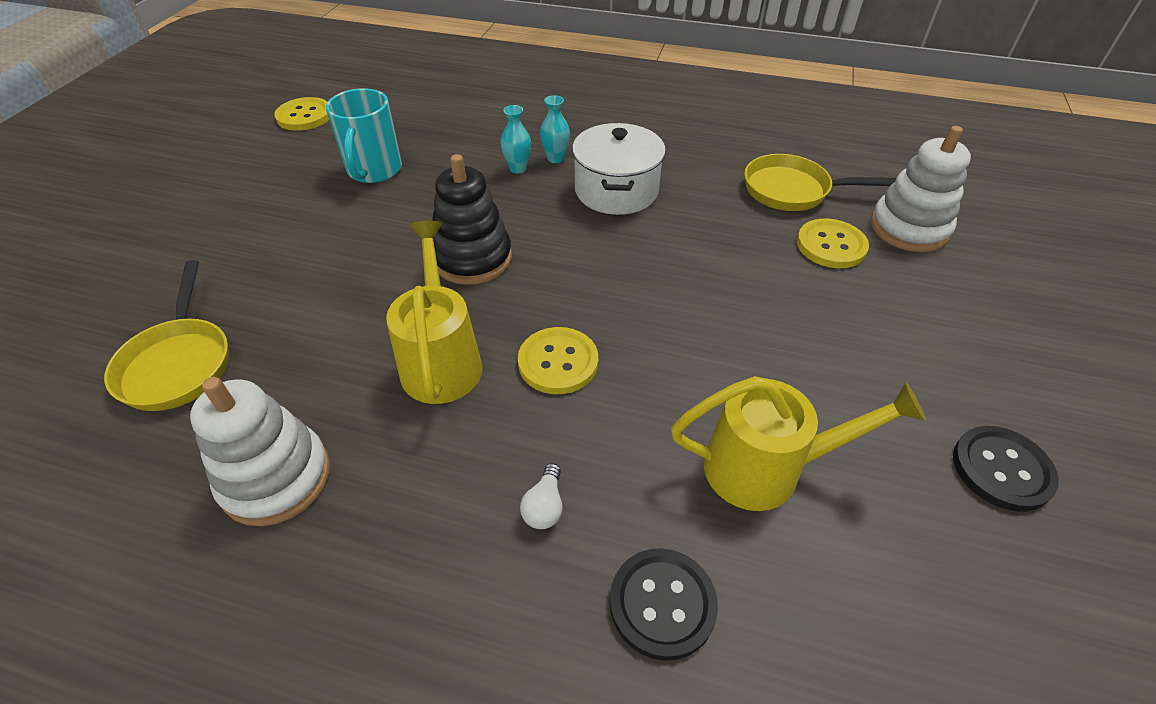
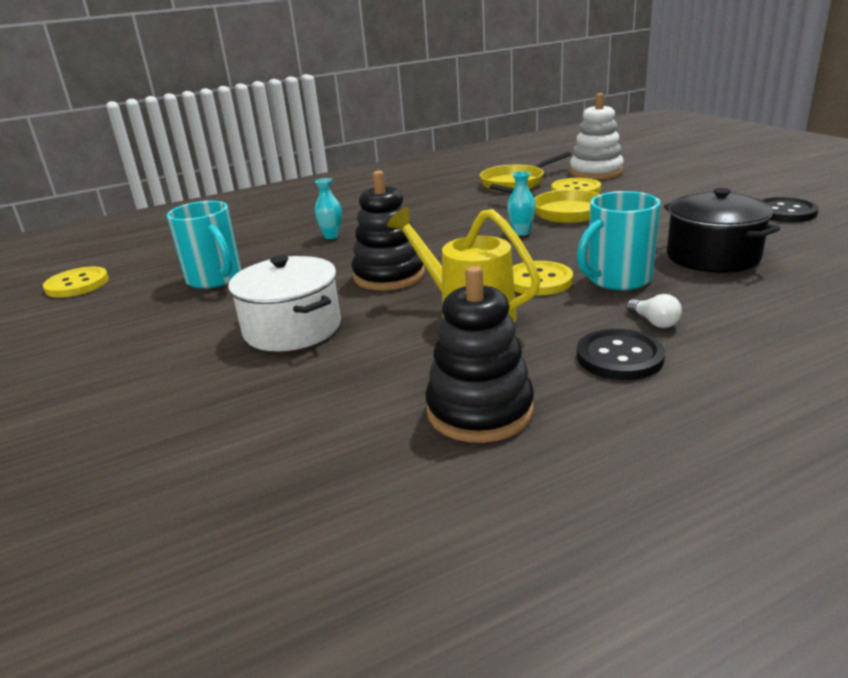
camera: 40 degrees left, 20 degrees down
(179, 363) = (264, 422): yellow pan -> yellow pan (562, 212)
(276, 478) = (480, 411): white stacking toy -> black stacking toy
(555, 158) = (349, 223): turquoise vase -> turquoise vase (521, 232)
(616, 190) = (419, 218): white pot -> white pot (292, 328)
(619, 419) = (617, 279): none -> turquoise mug
(662, 604) = (773, 313): black button -> black button (619, 357)
(767, 468) = (712, 256): yellow watering can -> black pot

